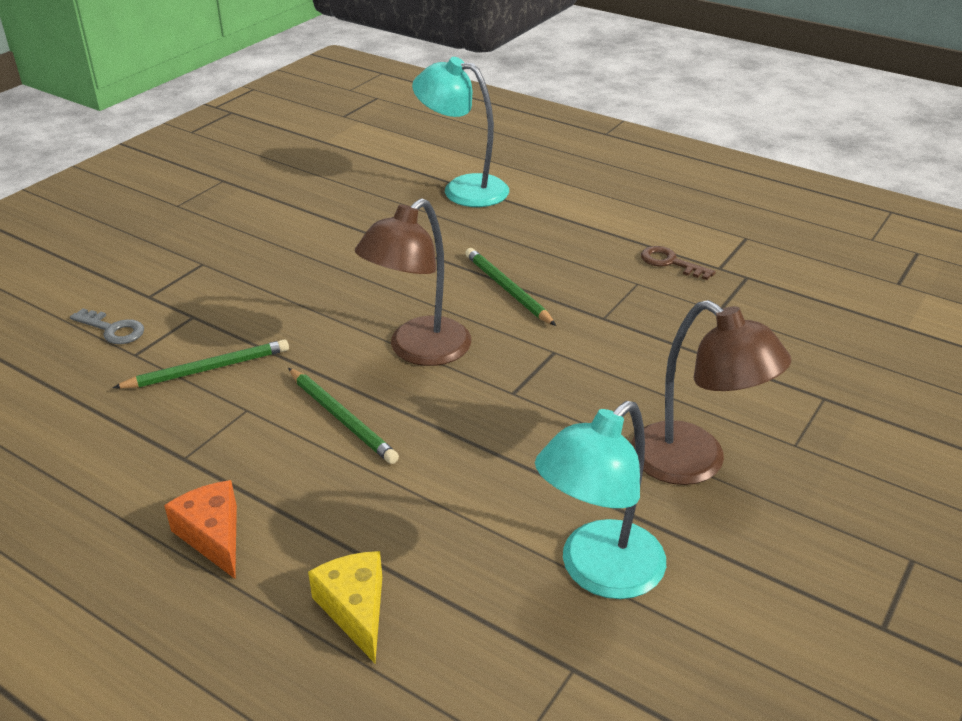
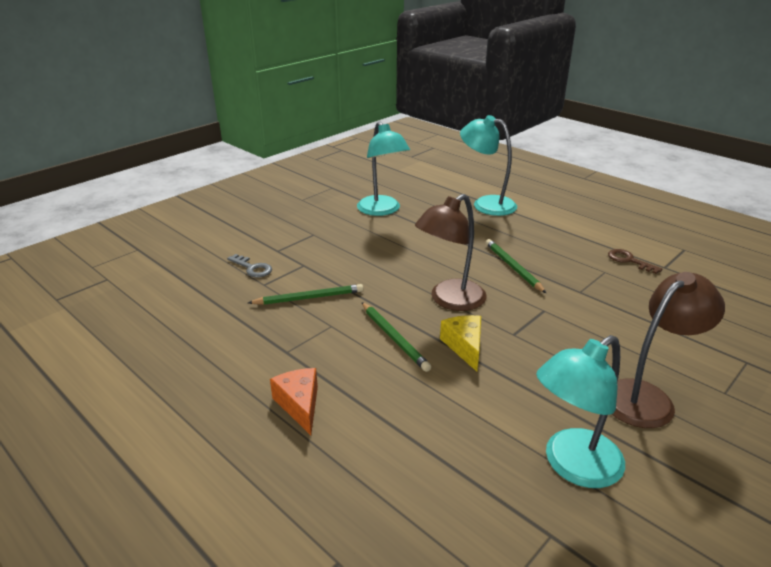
camera: 10 degrees right, 5 degrees down
(306, 213) = (382, 210): none -> turquoise lamp
(355, 609) = (392, 468): yellow cheese -> yellow cheese (464, 346)
(694, 464) = (646, 397): brown lamp -> brown lamp turned 90 degrees counterclockwise

